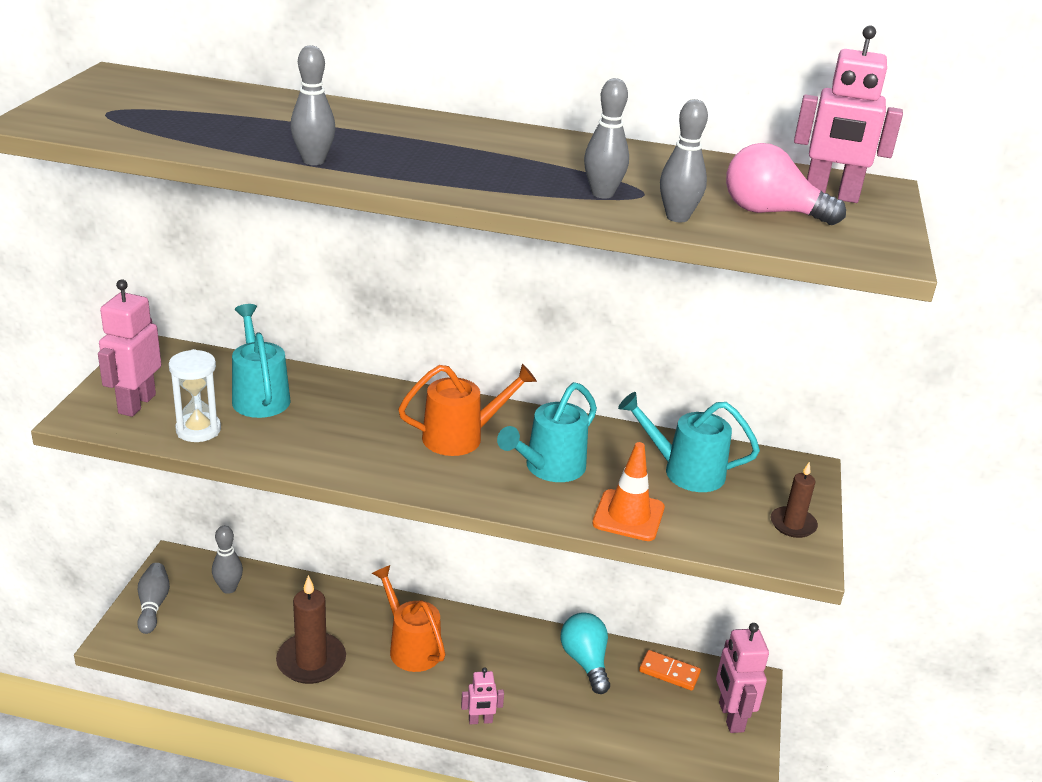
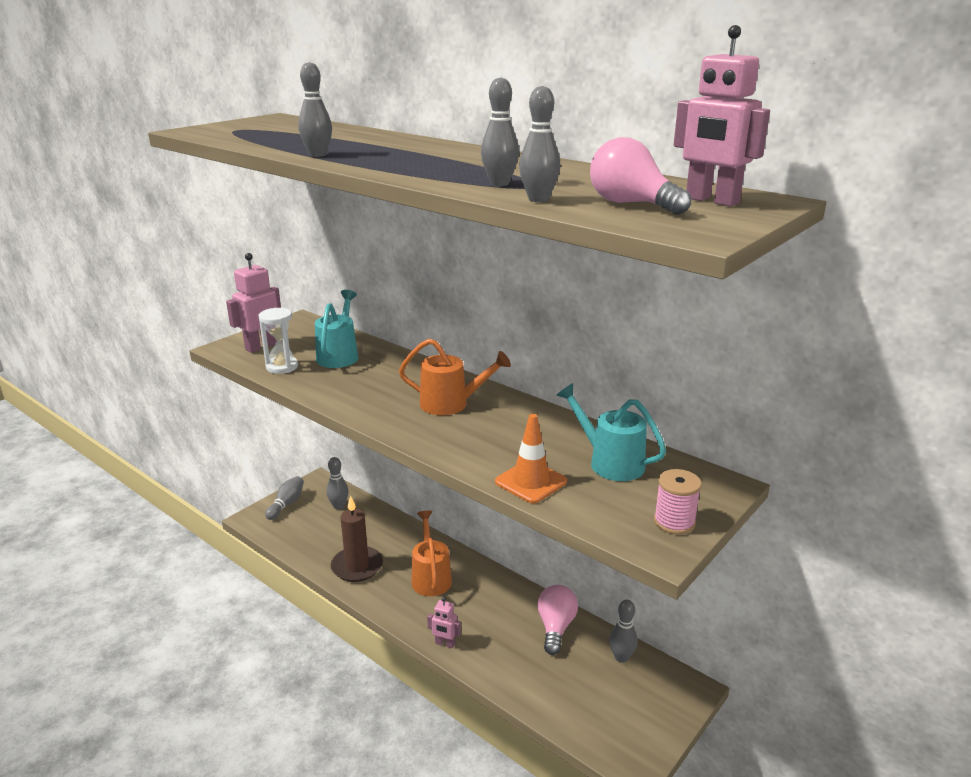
camera: 30 degrees right, 5 degrees down
(549, 468) = (497, 437): turquoise watering can -> none
(585, 662) = (555, 627): turquoise light bulb -> pink light bulb
(669, 672) = (621, 657): orange domino -> grey bowling pin
(730, 717) = (653, 710): pink robot -> none
(793, 524) = (674, 522): brown candle -> pink spool

